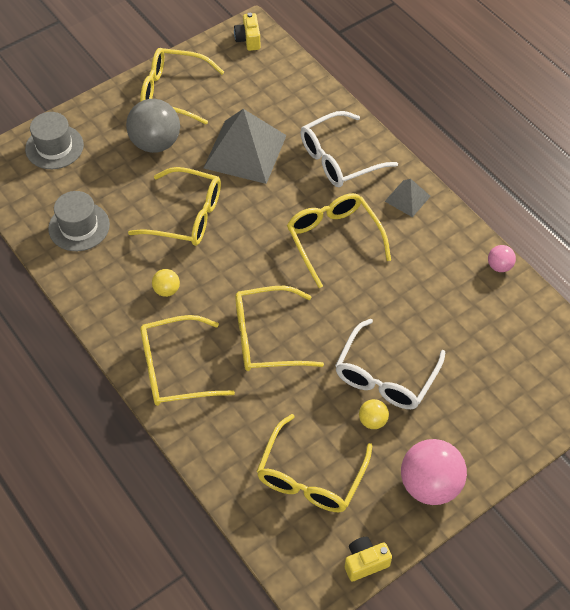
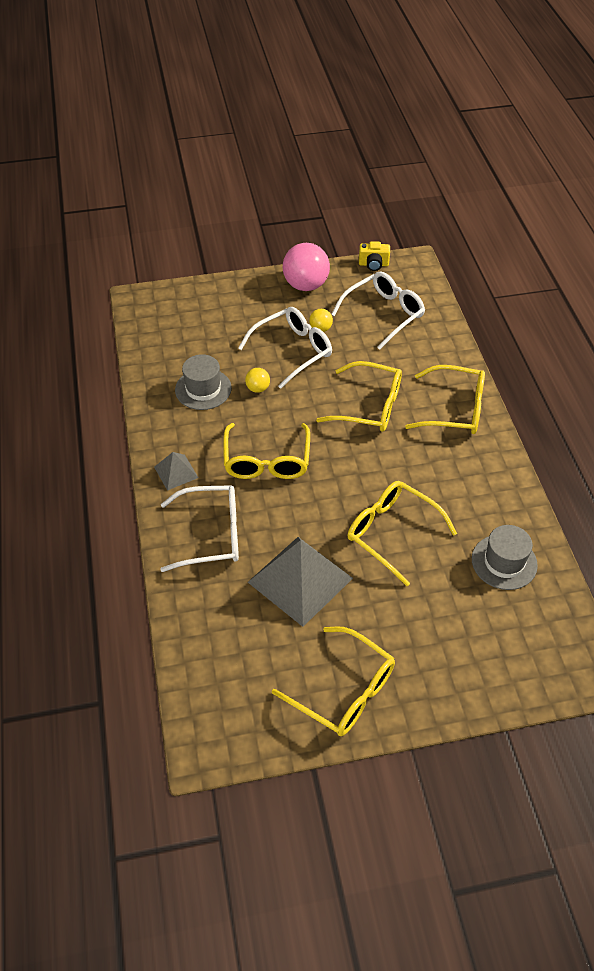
camera: 155 degrees left, 5 degrees down
(54, 147) = (508, 669): grey hat -> grey hat (203, 389)
(155, 143) = (391, 628): grey ball -> none
(167, 290) = (438, 471): yellow ball -> yellow ball (258, 388)
(248, 40) = (215, 734): yellow camera -> none
(310, 476) = (384, 314): yellow glasses -> white glasses
(499, 266) = (146, 391): pink ball -> none

